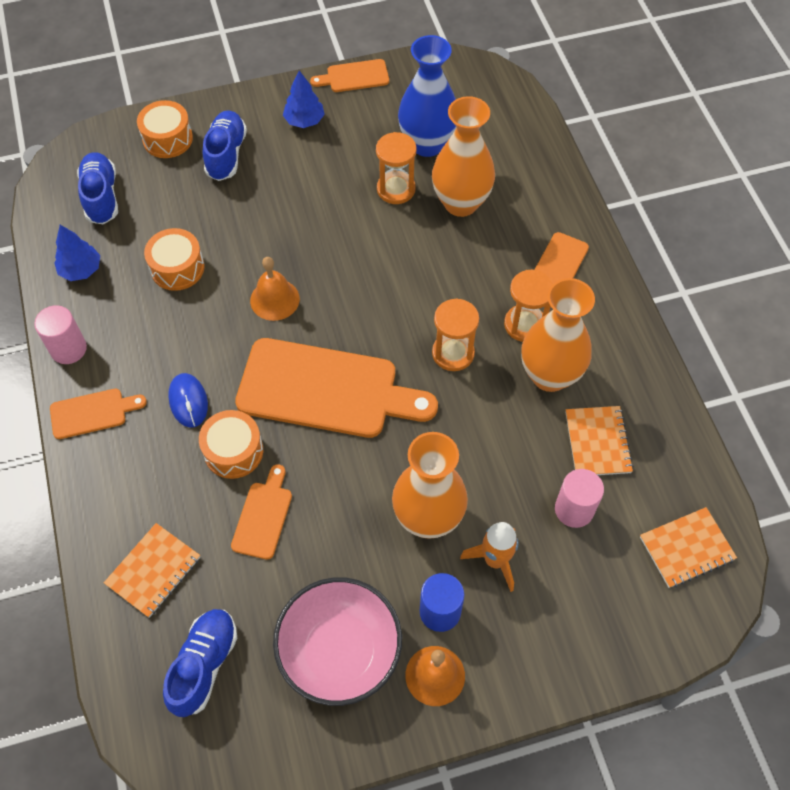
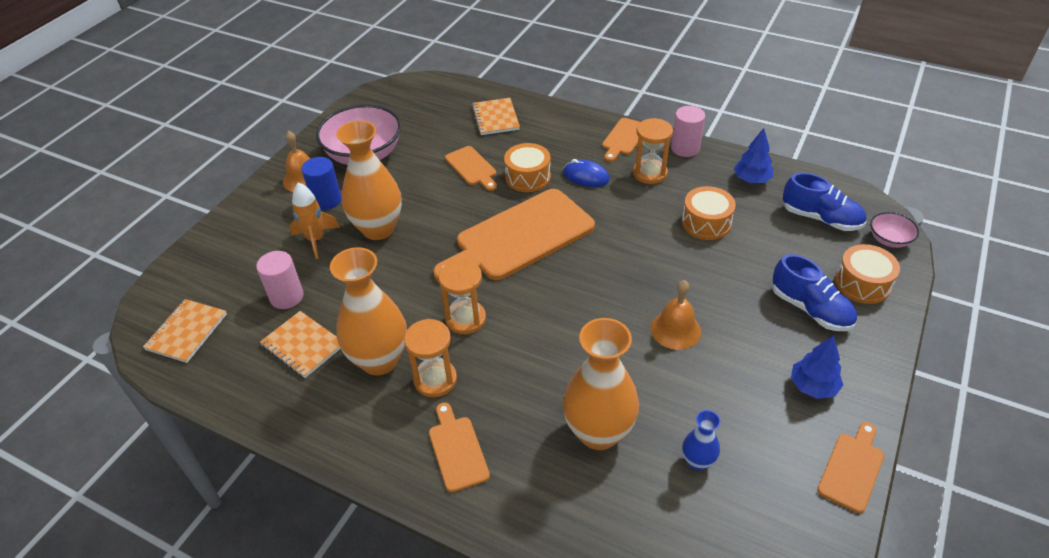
camera: 135 degrees right, 15 degrees down
(95, 145) = (889, 240): none -> pink bowl
(204, 665) = (425, 112): blue shoe -> none
(274, 299) = (623, 255): orange bell -> orange bell (675, 329)
(396, 189) = (661, 396): orange hourglass -> orange hourglass (649, 173)
(427, 144) = (697, 461): blue vase -> blue vase, size x0.48

